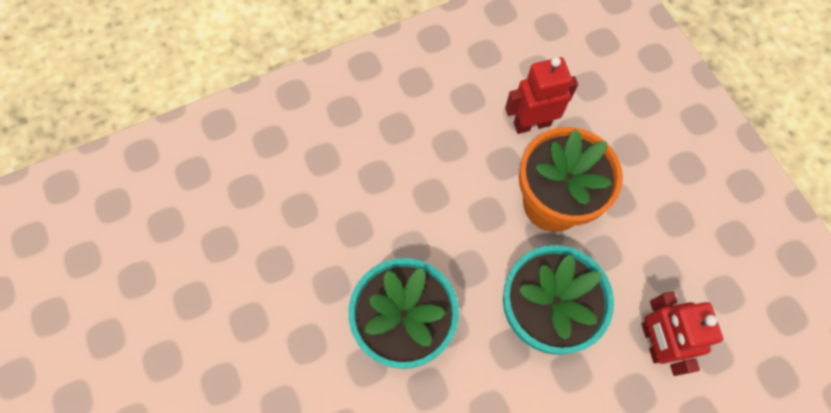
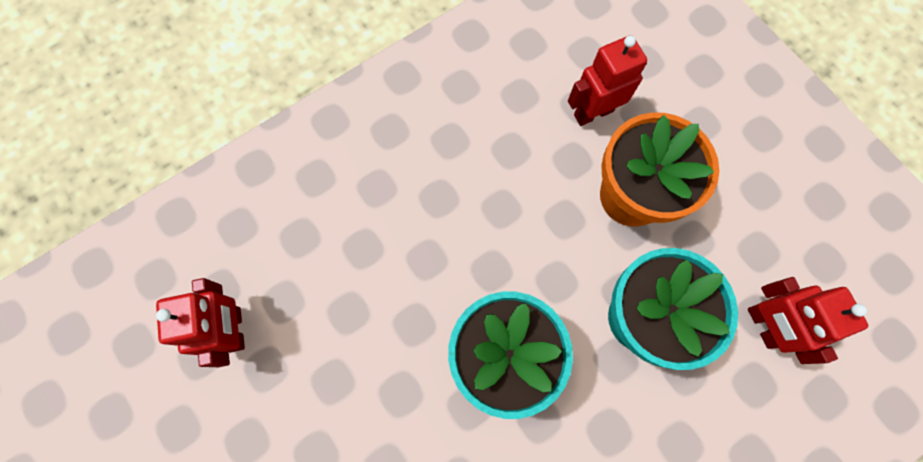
camera: 10 degrees left, 5 degrees up
(173, 261) = (235, 329): none -> red robot

